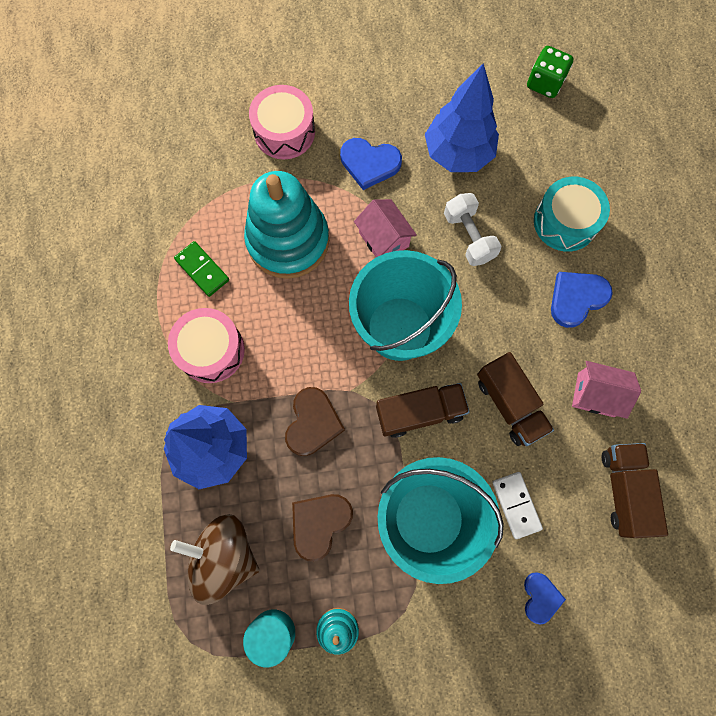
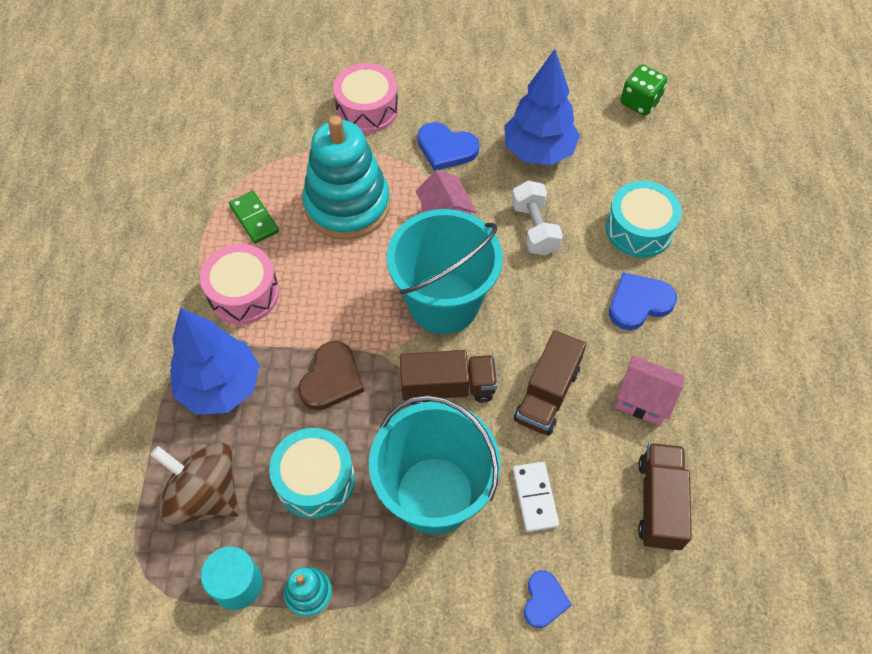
camera: 10 degrees right, 15 degrees down
(319, 523) = (315, 480): brown heart -> turquoise drum
(509, 404) = (547, 394): brown truck -> brown truck turned 45 degrees clockwise

